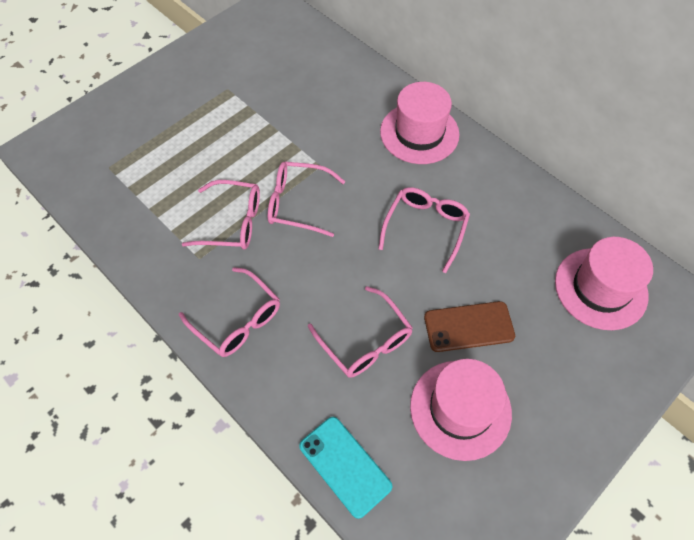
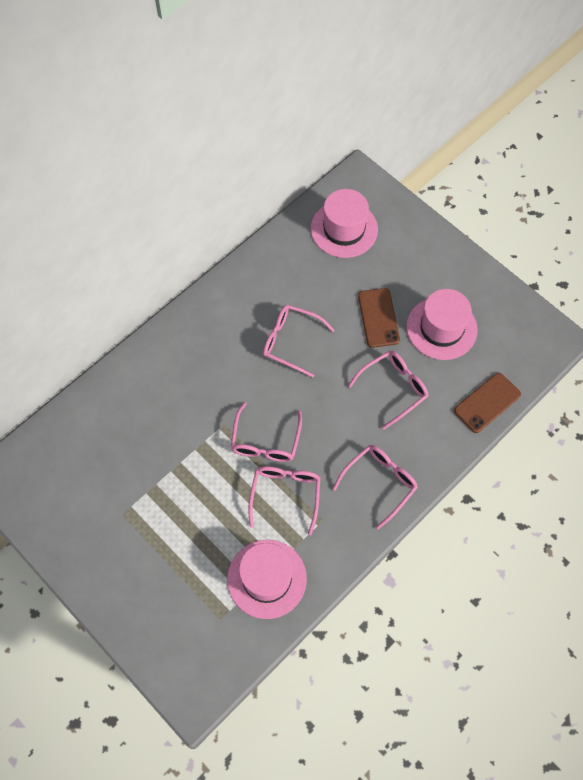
camera: 90 degrees left, 5 degrees up
(345, 466) = (487, 403): turquoise phone -> brown phone
(419, 133) = (190, 341): pink hat -> pink hat (267, 579)

